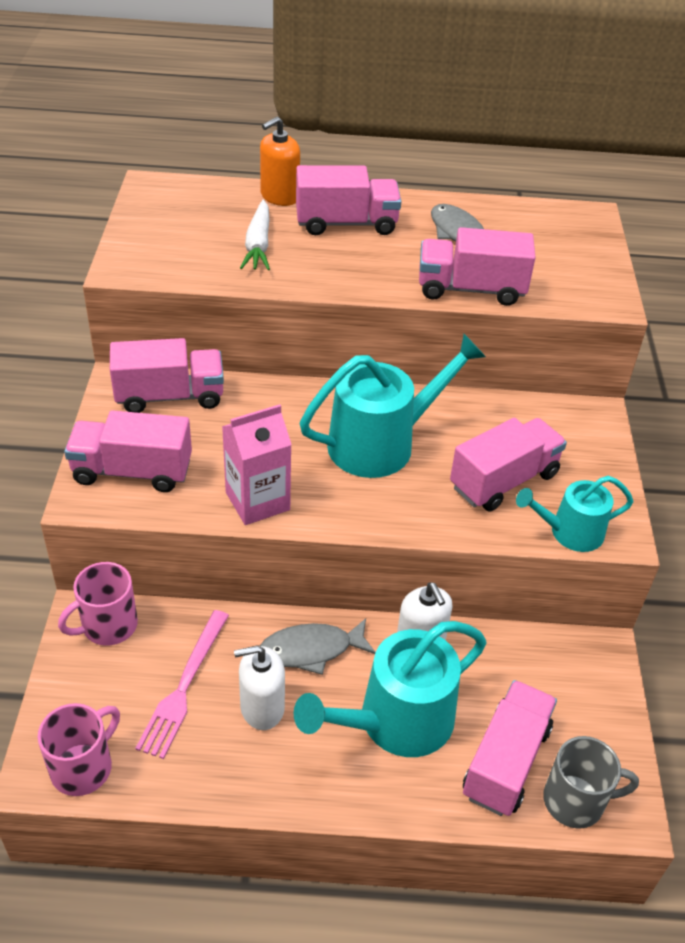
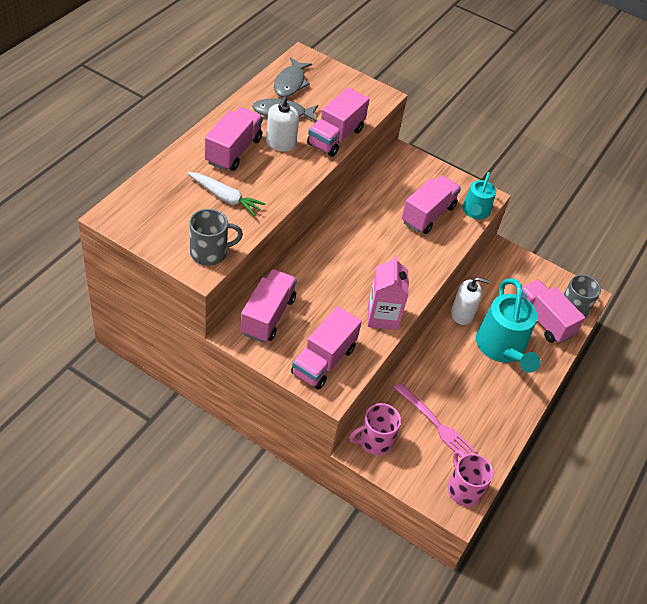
camera: 65 degrees left, 5 degrees up
(108, 626) = (374, 441): pink mug -> pink mug turned 75 degrees clockwise
(155, 264) = (210, 253): none -> grey mug
(262, 707) = (466, 396): white soap dispenser -> white soap dispenser (280, 143)
(279, 196) = (178, 164): orange soap dispenser -> none
(311, 650) = (442, 359): grey fish -> grey fish (290, 83)
(381, 443) = (371, 245): turquoise watering can -> none
(504, 481) = (428, 214): pink truck -> pink truck turned 45 degrees clockwise

